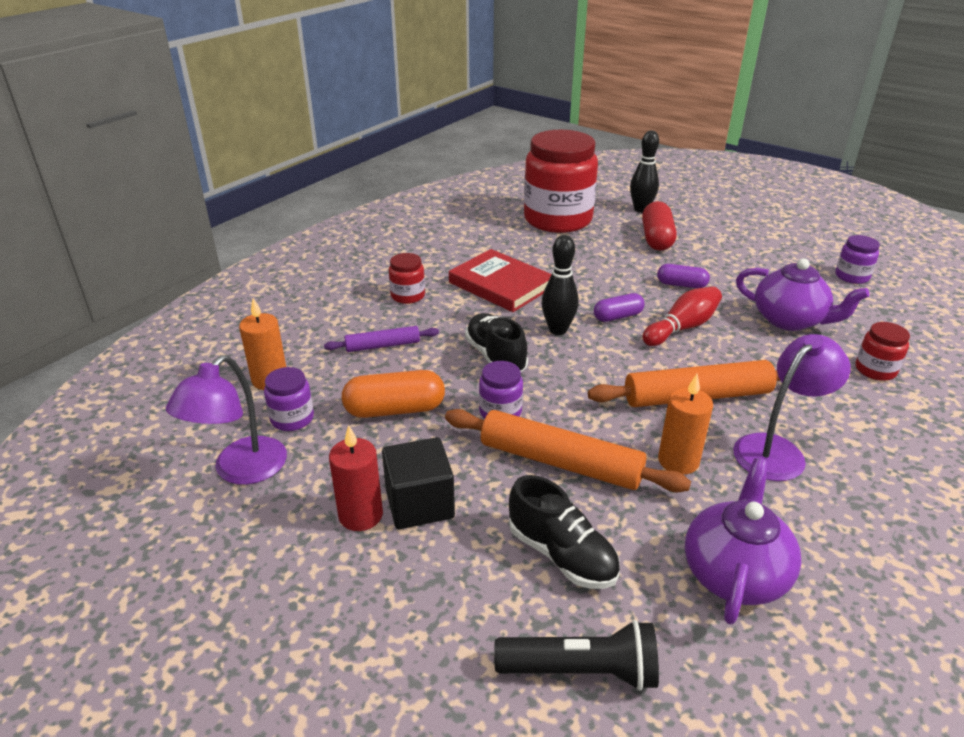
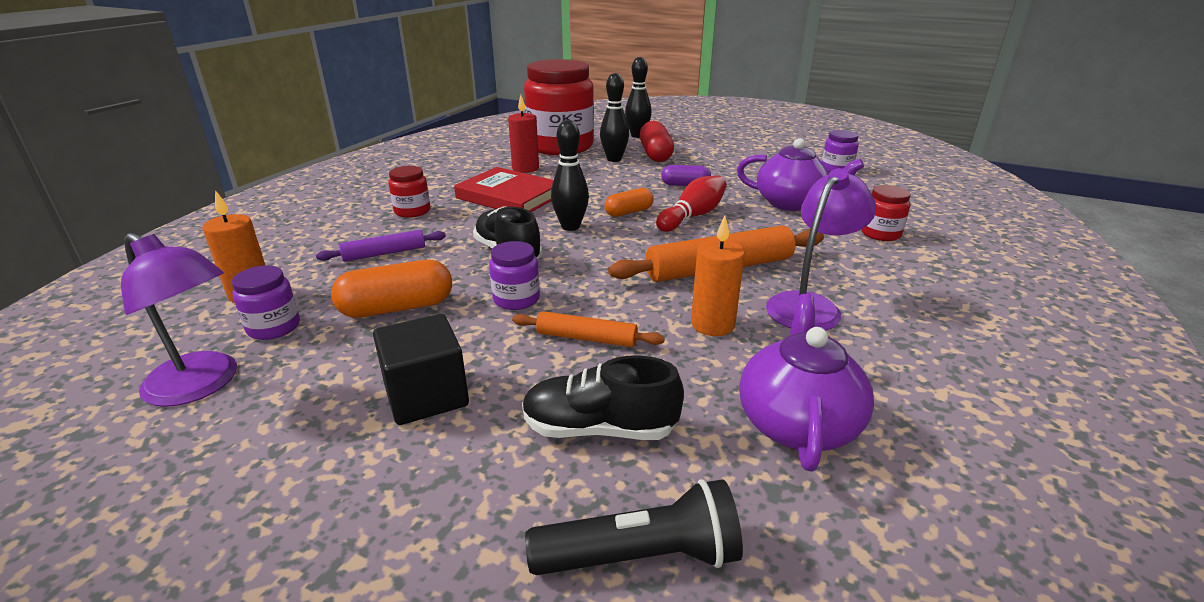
camera: 10 degrees left, 5 degrees down
(241, 471) = (201, 385): purple lamp -> purple lamp turned 75 degrees counterclockwise
(361, 515) = (353, 416): red candle -> red candle (525, 168)
(560, 462) = (586, 338): orange rolling pin -> orange rolling pin, size x0.55
(561, 555) = (599, 428): black shoe -> black shoe turned 150 degrees clockwise
(611, 242) = (614, 159): none -> black bowling pin
(617, 316) = (629, 212): purple capsule -> orange capsule

